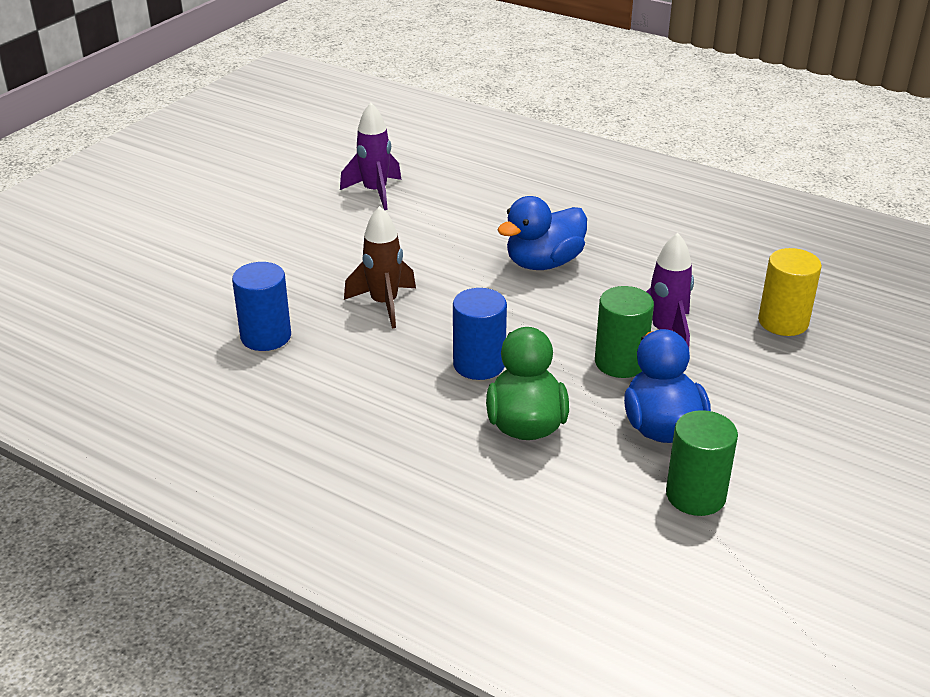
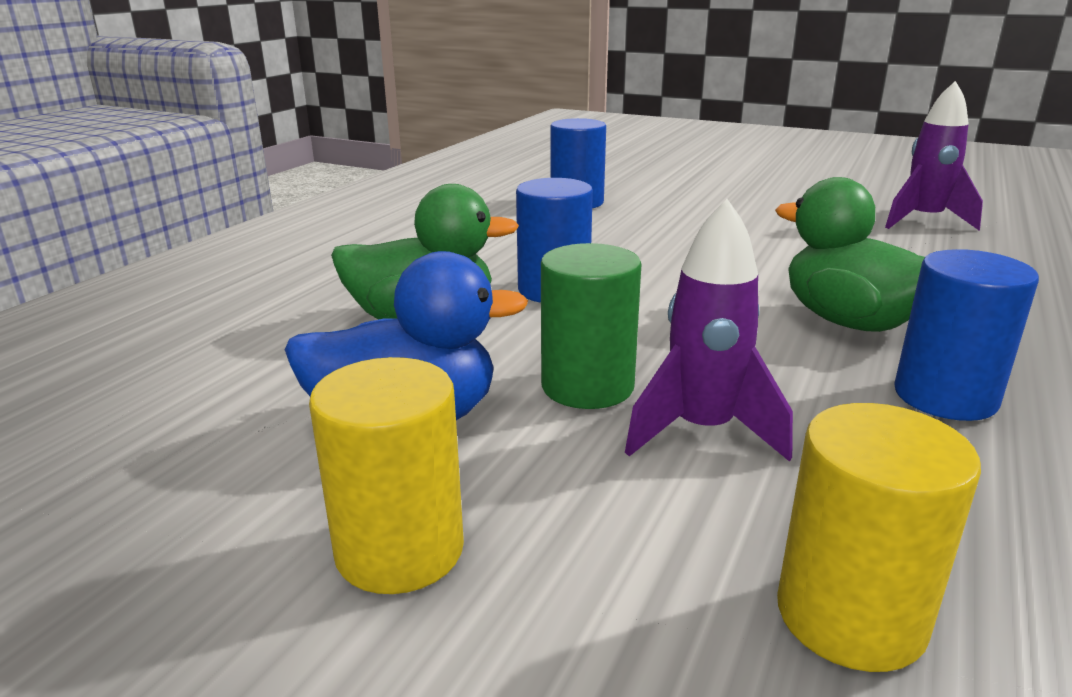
camera: 85 degrees right, 10 degrees down
(384, 304) = (664, 240): brown rocket -> none
(543, 263) = (850, 322): blue duck -> green duck
(630, 259) = (945, 397): none -> blue cylinder
(695, 495) = (217, 452): green cylinder -> none
(765, 425) = (400, 550): none -> yellow cylinder

